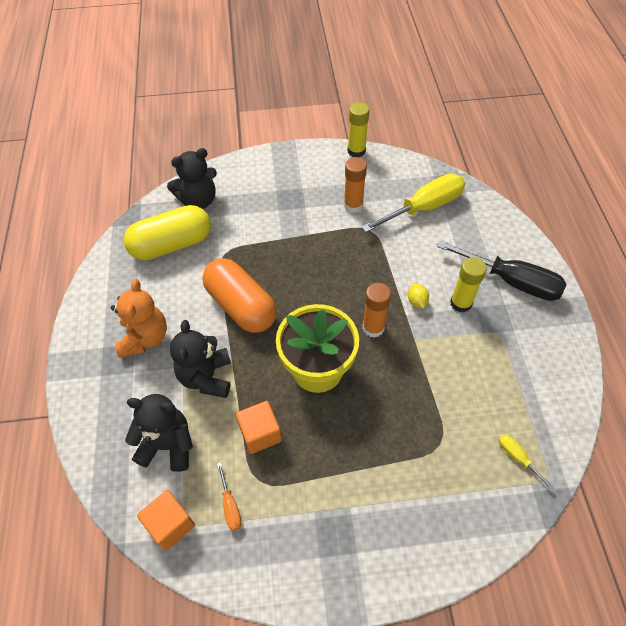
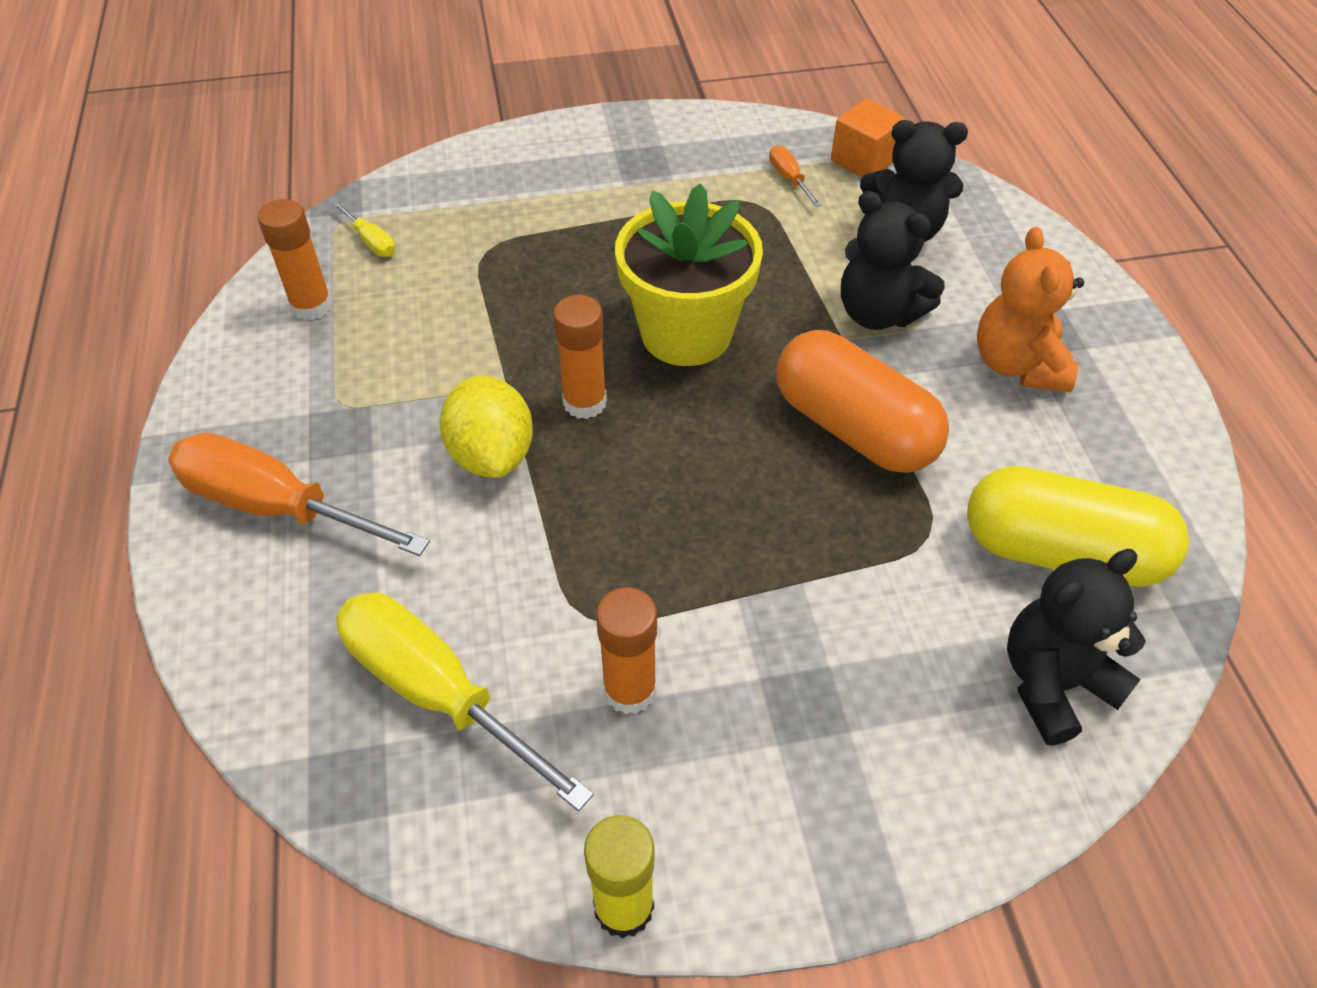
camera: 175 degrees right, 5 degrees down
(172, 244) = (1061, 552): yellow capsule -> yellow capsule turned 45 degrees clockwise
(206, 377) = (878, 313): black teddy bear -> black teddy bear turned 135 degrees clockwise
(260, 433) = (766, 250): orange cube -> none
(417, 301) = (492, 454): yellow lemon -> yellow lemon, size x2.05
(424, 208) = (437, 692): yellow screwdriver -> yellow screwdriver turned 75 degrees clockwise
(461, 303) = (400, 455): yellow glue stick -> none
(511, 281) = (276, 506): black screwdriver -> orange screwdriver
(537, 402) = (312, 306): none -> orange glue stick

